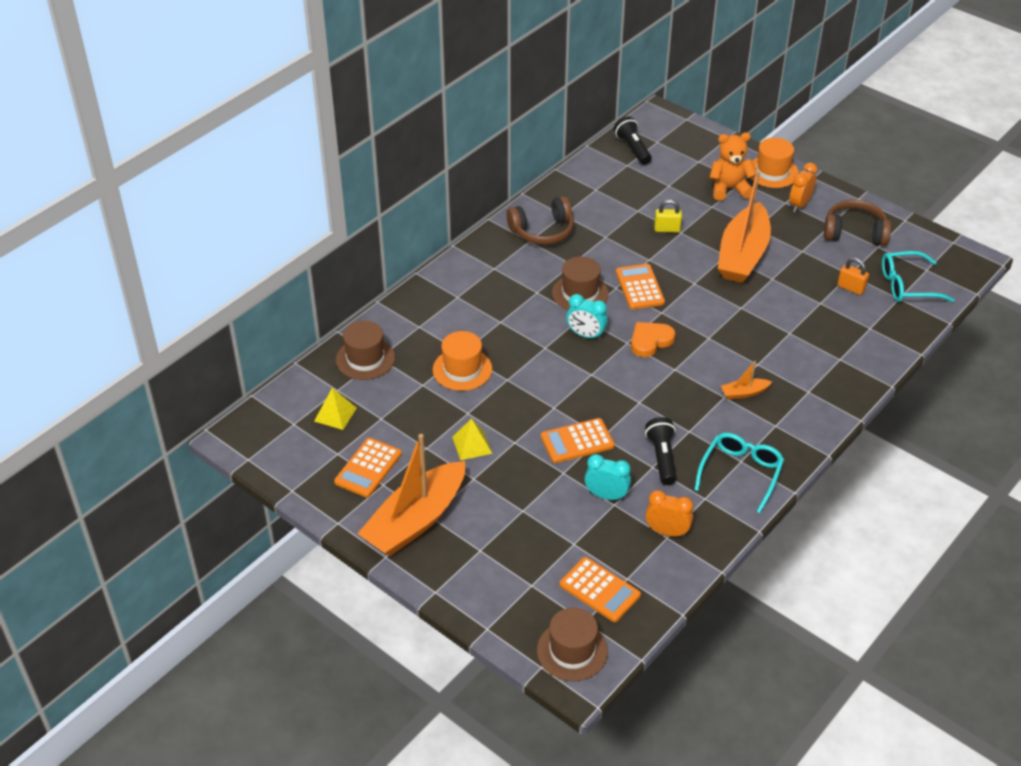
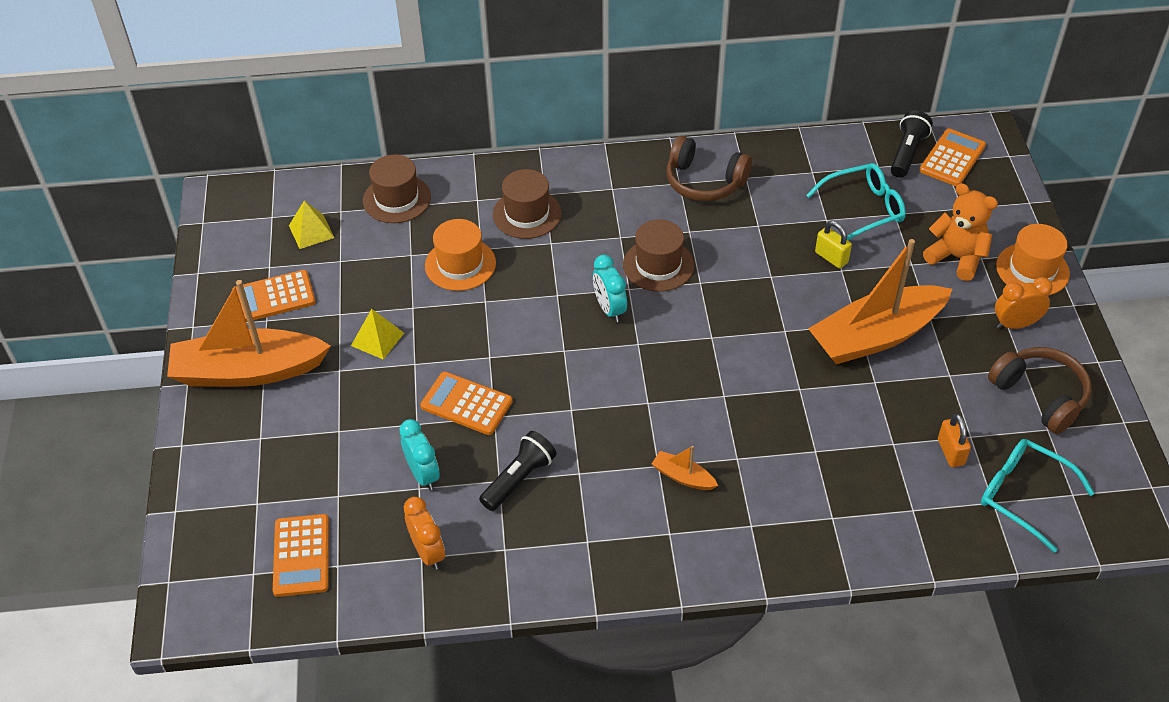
camera: 45 degrees right, 5 degrees up
(572, 651) = (208, 590): brown hat -> brown hat (527, 214)
(639, 287) = (723, 298): orange calculator -> orange calculator (952, 158)
(650, 341) = (662, 358): orange heart -> none
(740, 473) = (570, 553): turquoise glasses -> turquoise glasses (863, 209)

